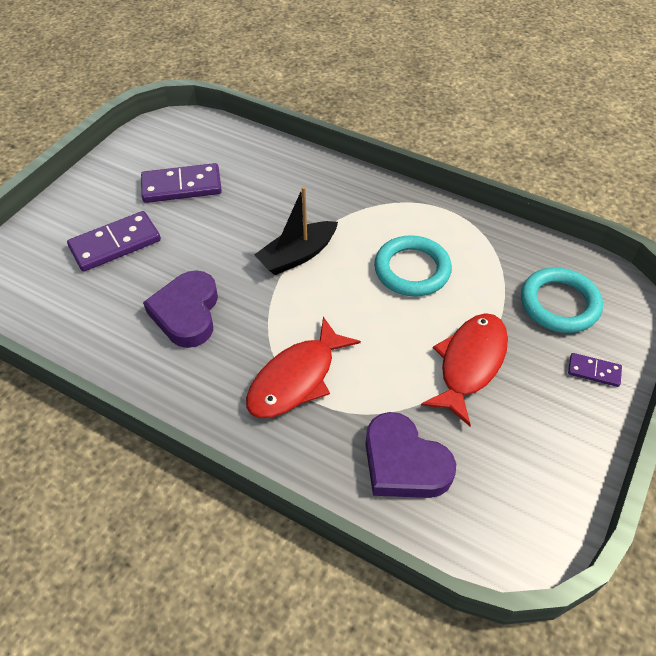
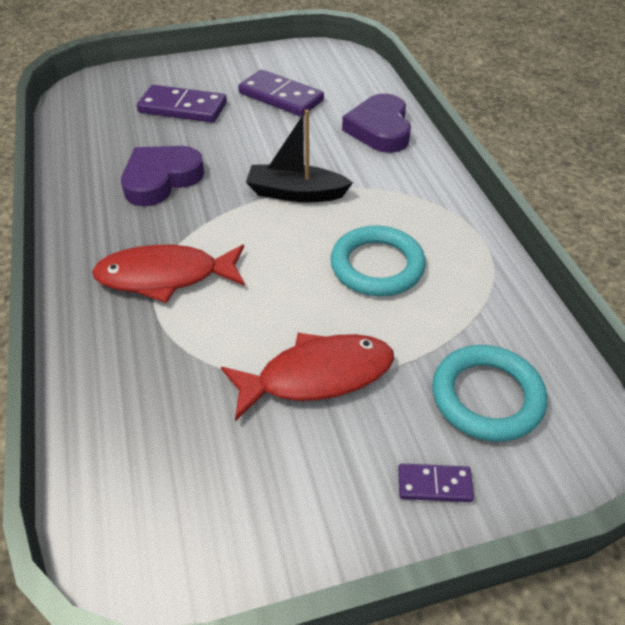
camera: 45 degrees right, 5 degrees down
(404, 463) = (148, 402): purple heart -> purple heart (380, 129)
(594, 371) = (434, 484): purple domino -> purple domino turned 60 degrees counterclockwise

